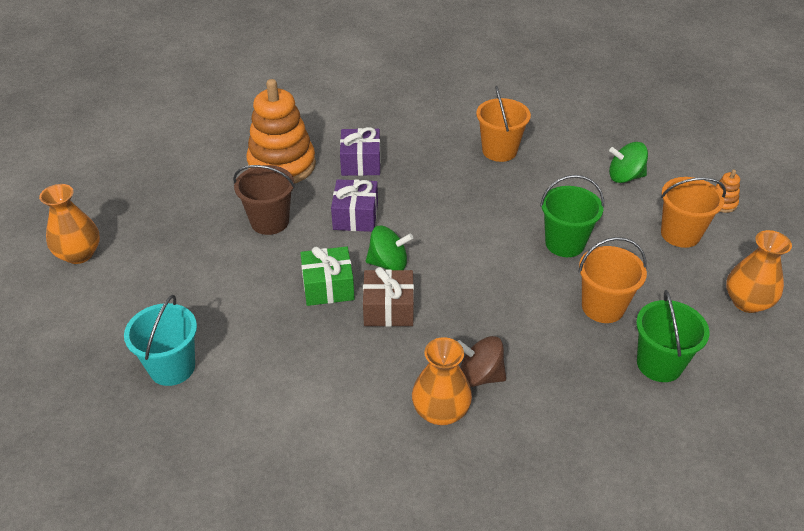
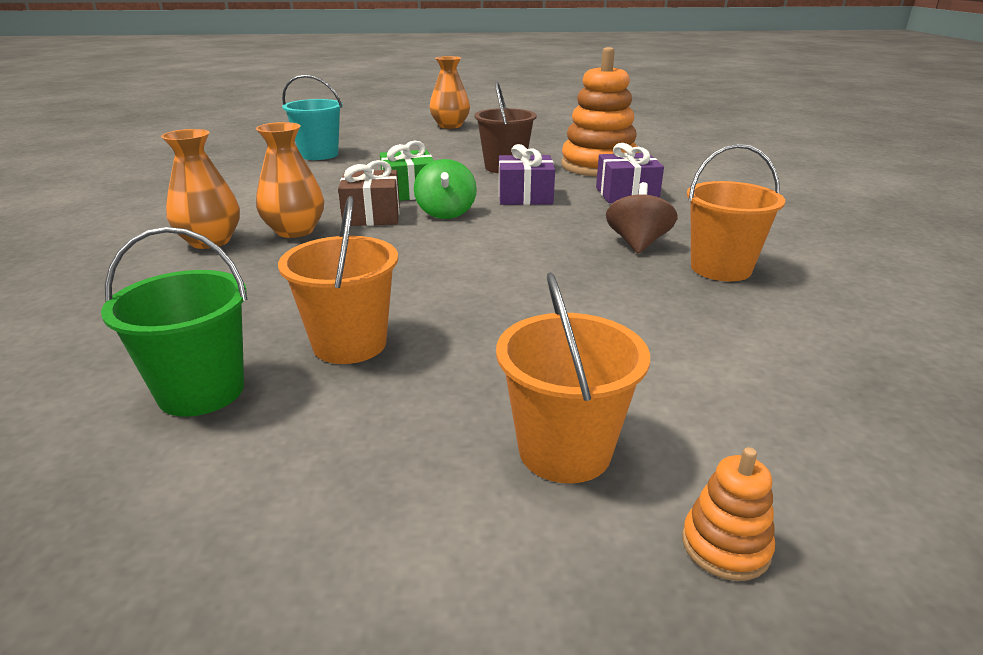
camera: 85 degrees right, 15 degrees down
(480, 376) = (250, 259): brown spinning top -> brown spinning top (637, 243)
(564, 243) = (503, 316): green bucket -> none
(625, 177) = (735, 387): green spinning top -> none
(747, 302) = (329, 540): orange vase -> orange vase (295, 231)

